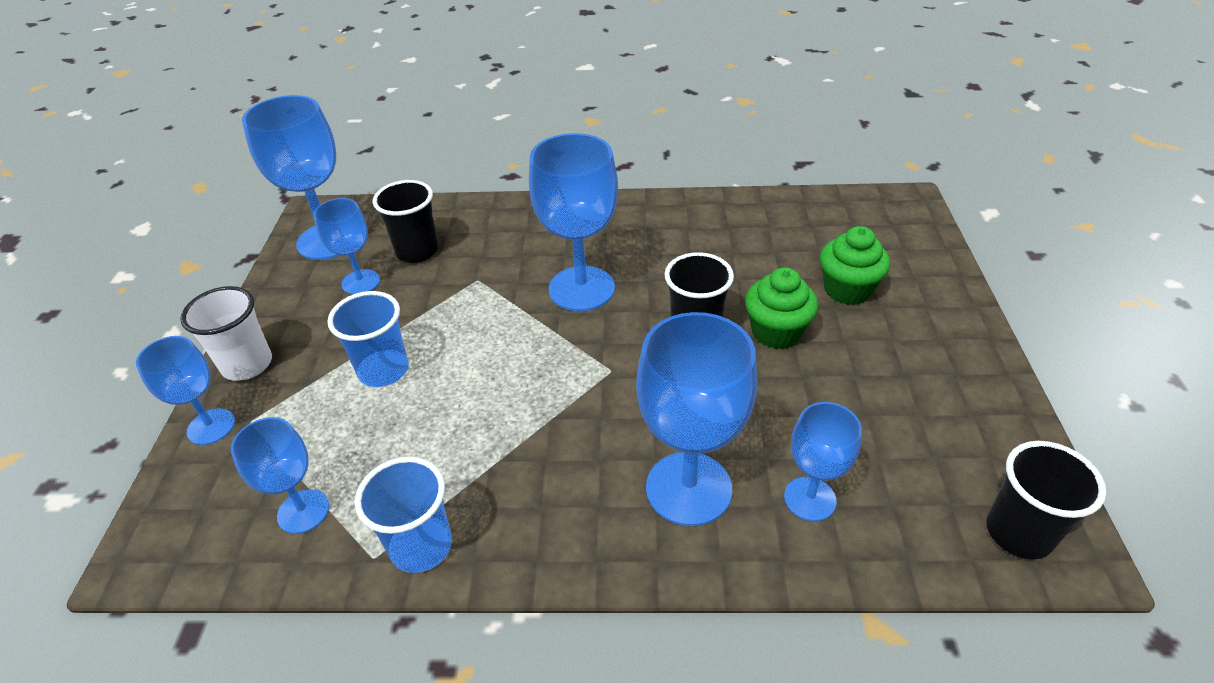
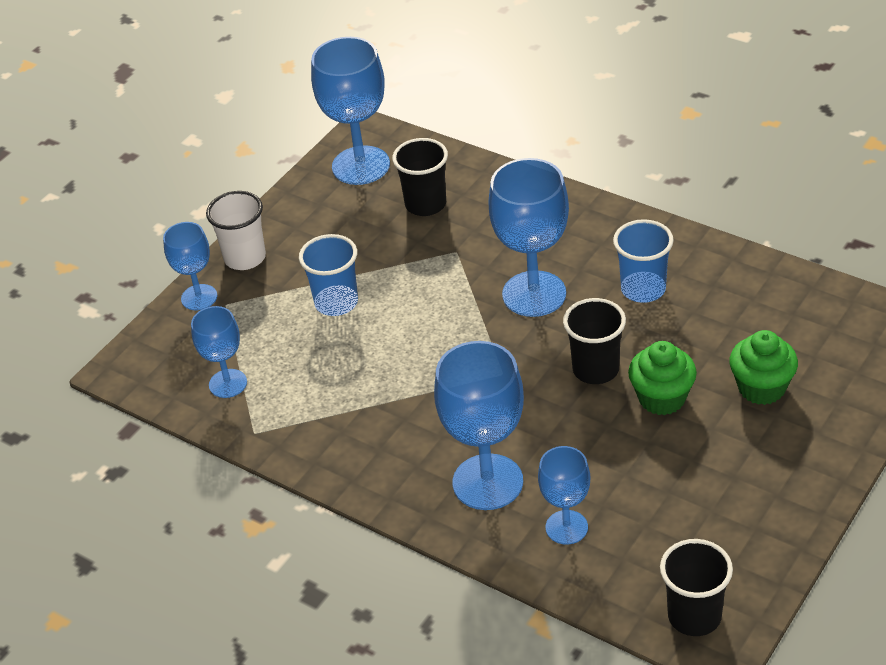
camera: 35 degrees right, 0 degrees up
(361, 282) = (364, 217): blue goblet -> none
(421, 546) = (287, 439): blue cup -> blue cup (643, 289)

